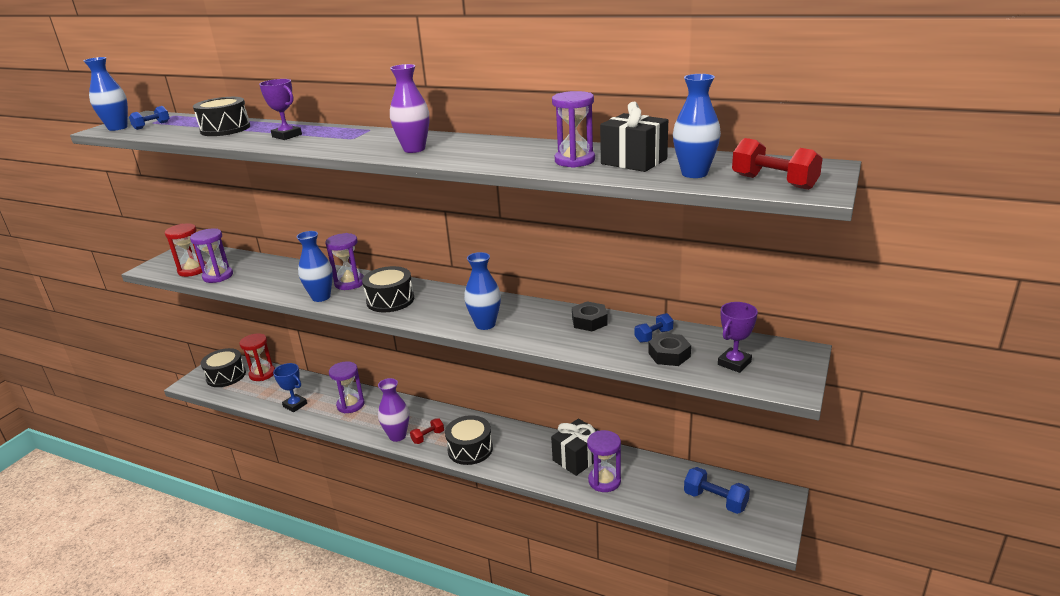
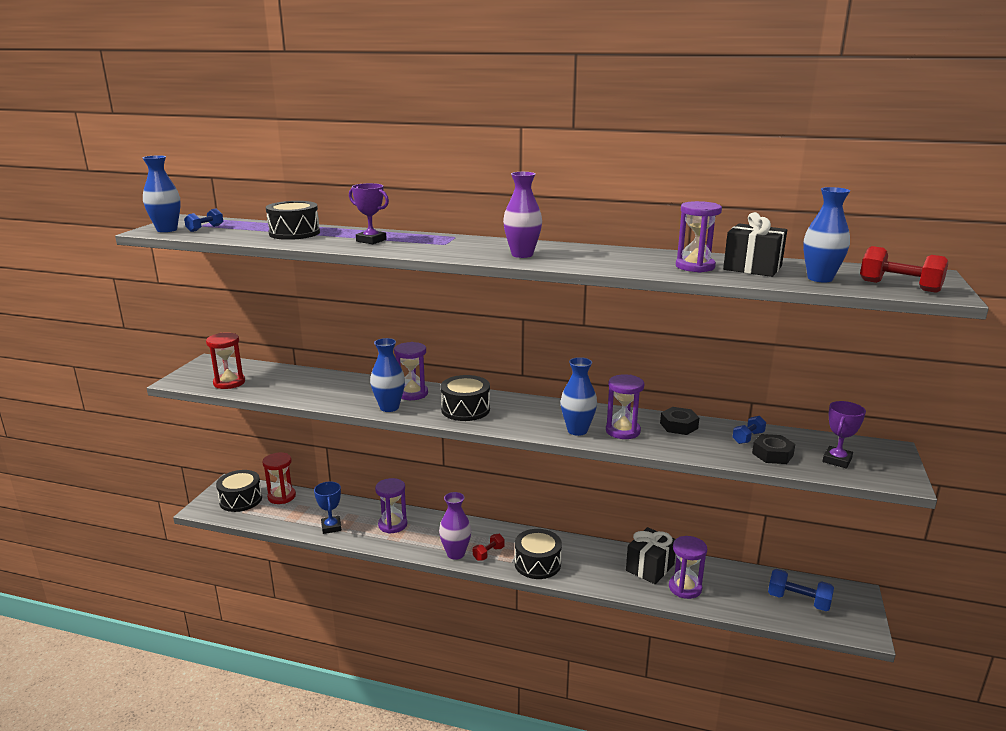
camera: 10 degrees left, 5 degrees down
(218, 276) = (262, 388): purple hourglass -> purple hourglass (622, 431)
(295, 405) = (331, 527): blue trophy -> blue trophy turned 45 degrees clockwise

